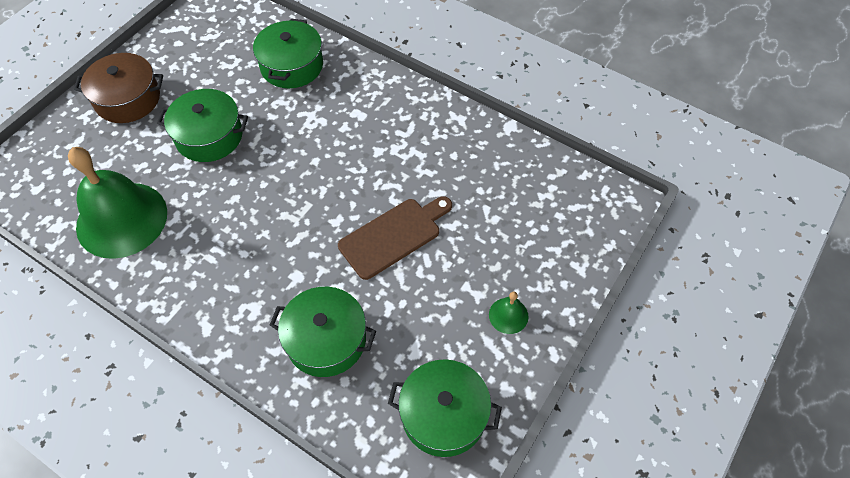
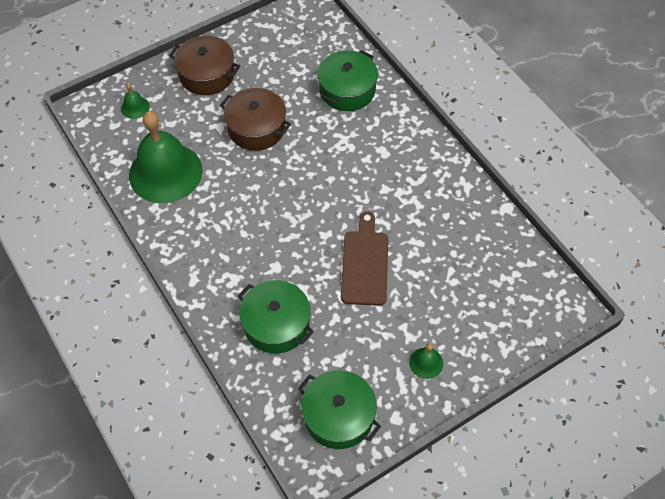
camera: 25 degrees right, 0 degrees up
(55, 160) = (135, 107): none -> green bell
(209, 136) = (256, 128): green pot -> brown pot
(393, 236) = (365, 264): brown cutting board -> brown cutting board turned 75 degrees counterclockwise

